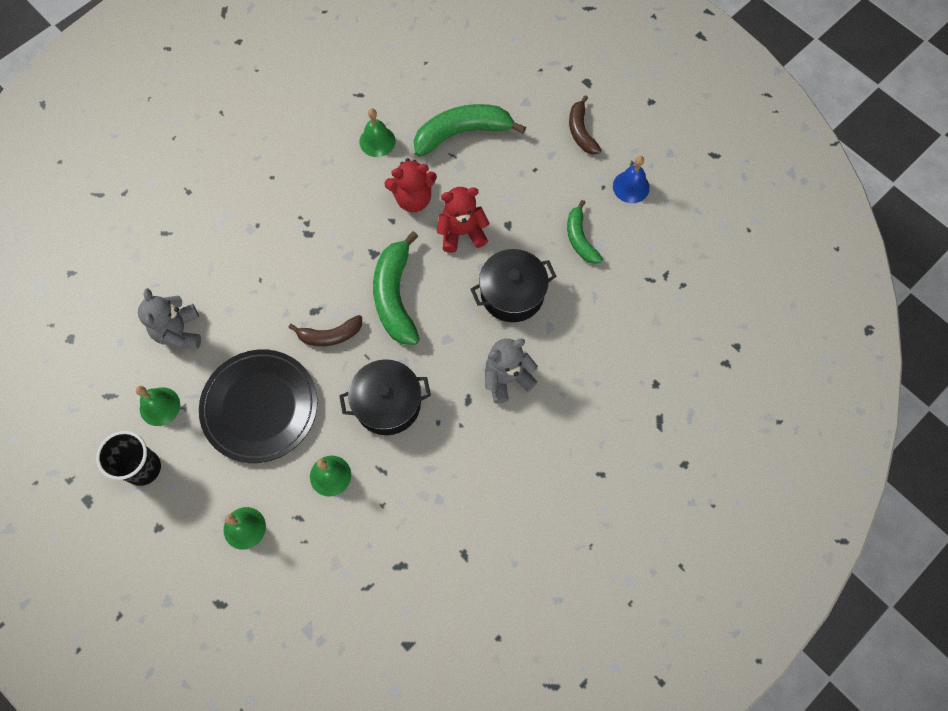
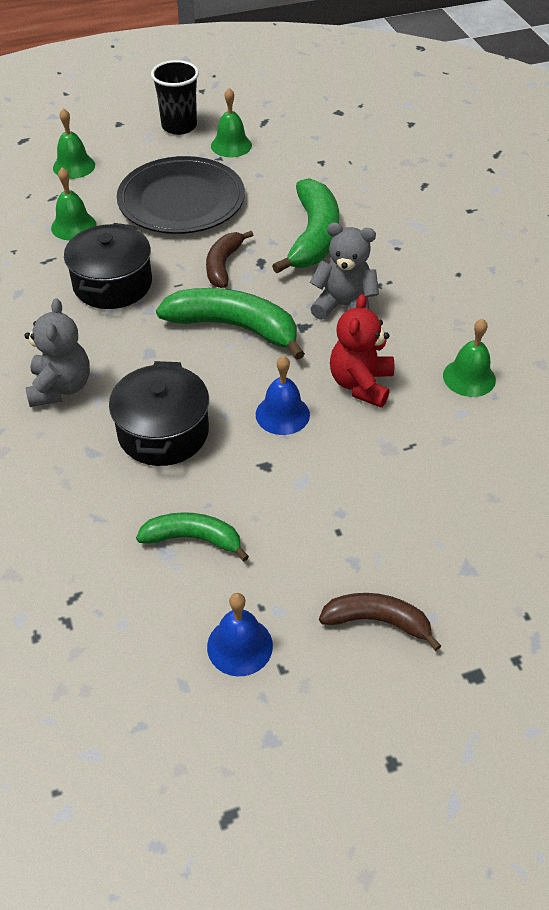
camera: 115 degrees right, 20 degrees down
(179, 331) = (301, 171): grey teddy bear -> grey teddy bear (344, 306)
(462, 133) = (443, 469): green banana -> green banana (313, 237)
(462, 232) = (282, 414): red teddy bear -> blue bell

